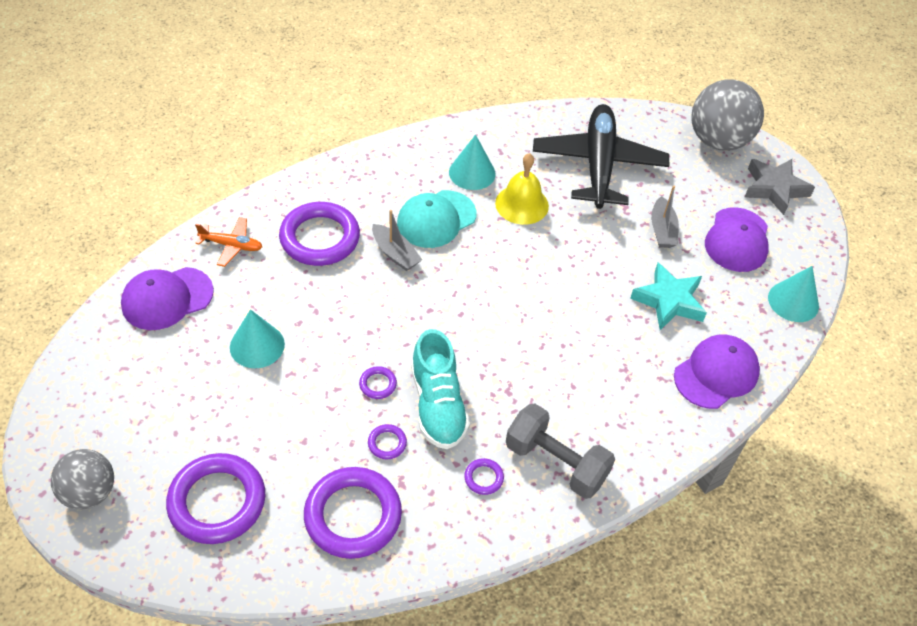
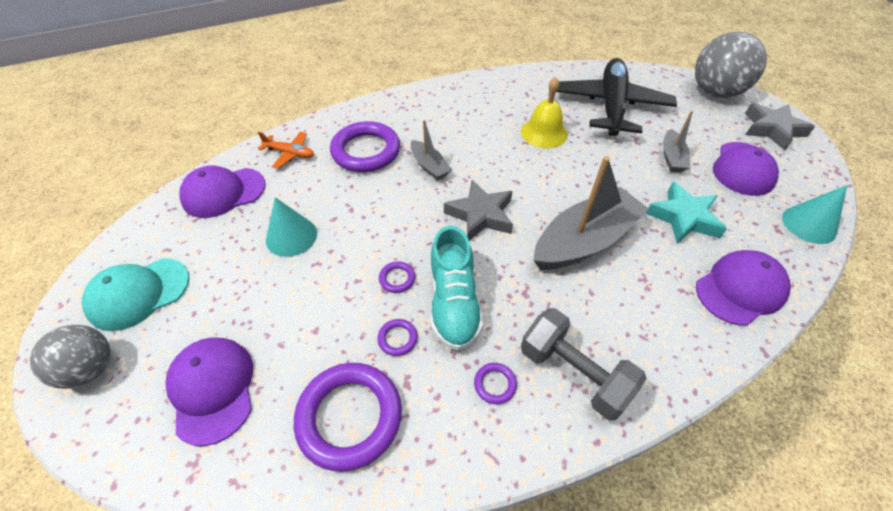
camera: 10 degrees right, 0 degrees up
(217, 502) = (212, 389): purple ring -> purple cap
(436, 219) = (468, 141): turquoise cap -> turquoise cap (138, 293)
(457, 310) = (480, 215): none -> grey star
(472, 173) = (502, 108): turquoise cone -> none
(567, 333) = (584, 241): none -> grey boat

